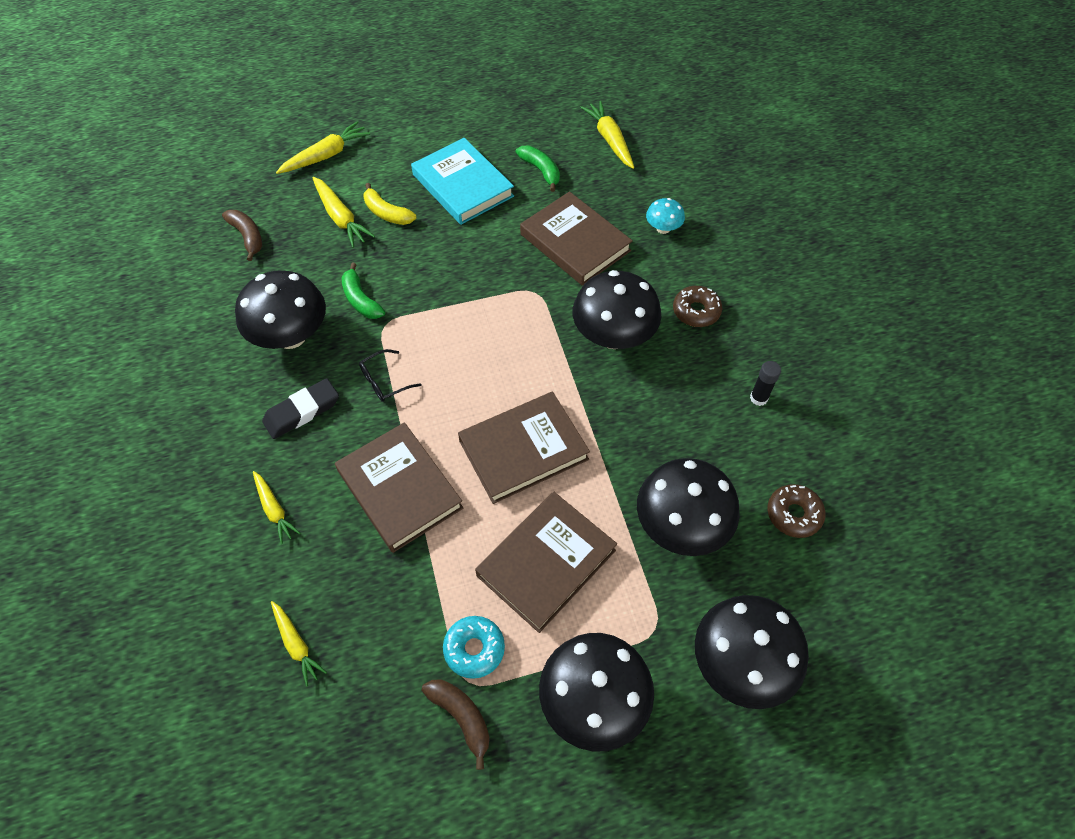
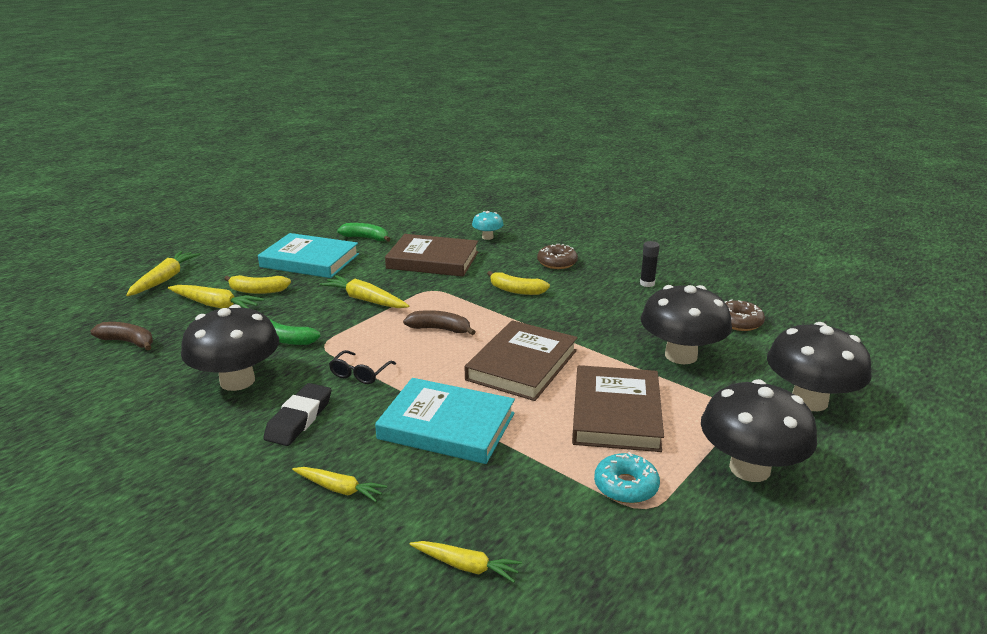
camera: 35 degrees left, 30 degrees down
(399, 489) = (447, 426): brown book -> turquoise book
(461, 717) = (669, 532): brown banana -> brown banana (440, 329)
(610, 140) = (401, 213): yellow carrot -> yellow carrot (365, 300)
(613, 336) = (516, 290): black mushroom -> yellow banana

